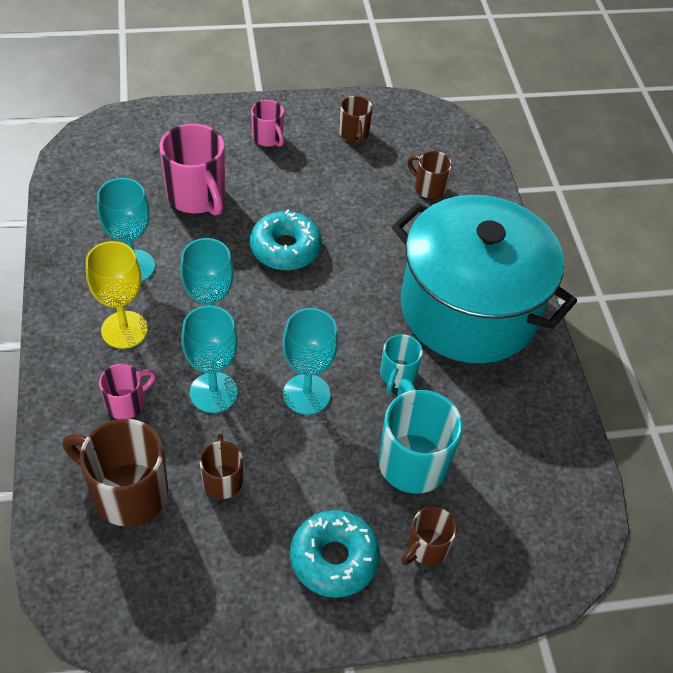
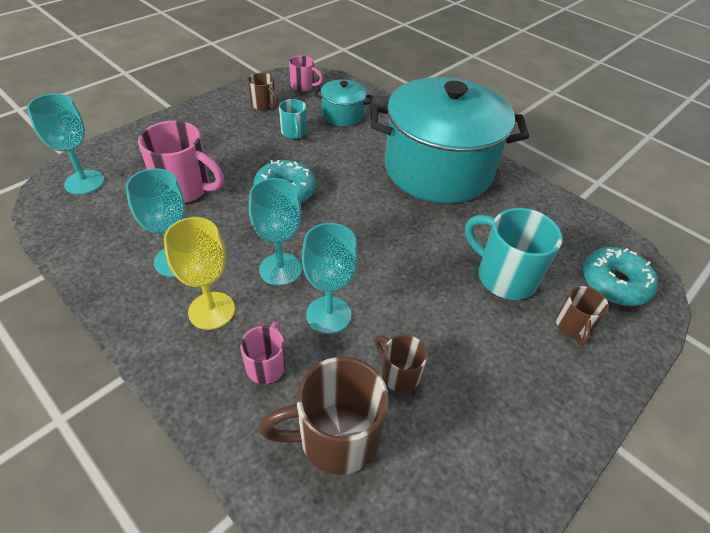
camera: 35 degrees left, 5 degrees down
(268, 138) = (205, 130): pink mug -> pink mug (303, 86)
(306, 394) = (395, 276): turquoise goblet -> turquoise goblet (84, 182)
(334, 558) = (530, 376): turquoise donut -> turquoise donut (614, 283)
(397, 375) = (439, 230): turquoise mug -> turquoise mug (294, 133)
(428, 188) = (342, 115): brown mug -> turquoise pot

